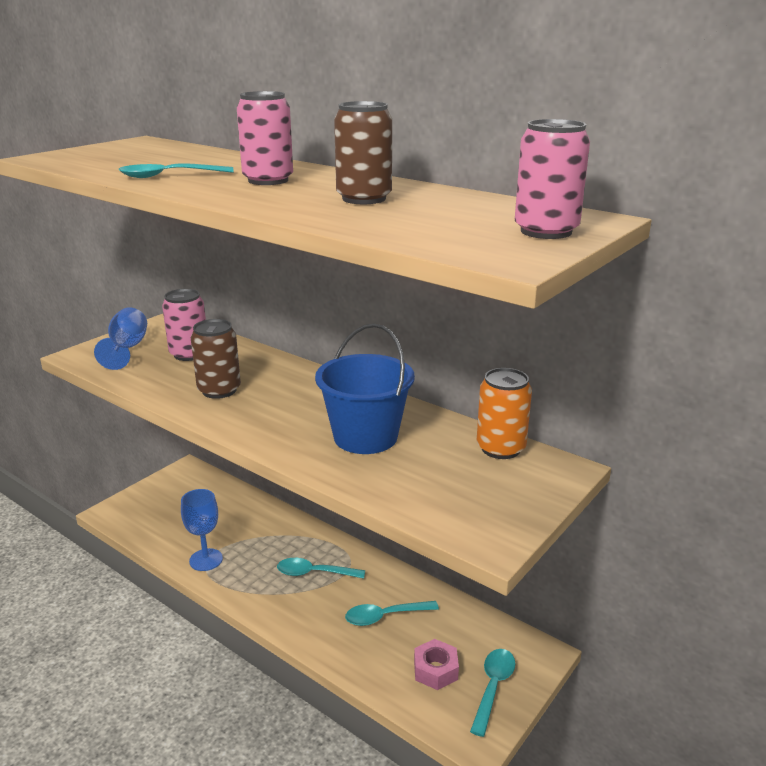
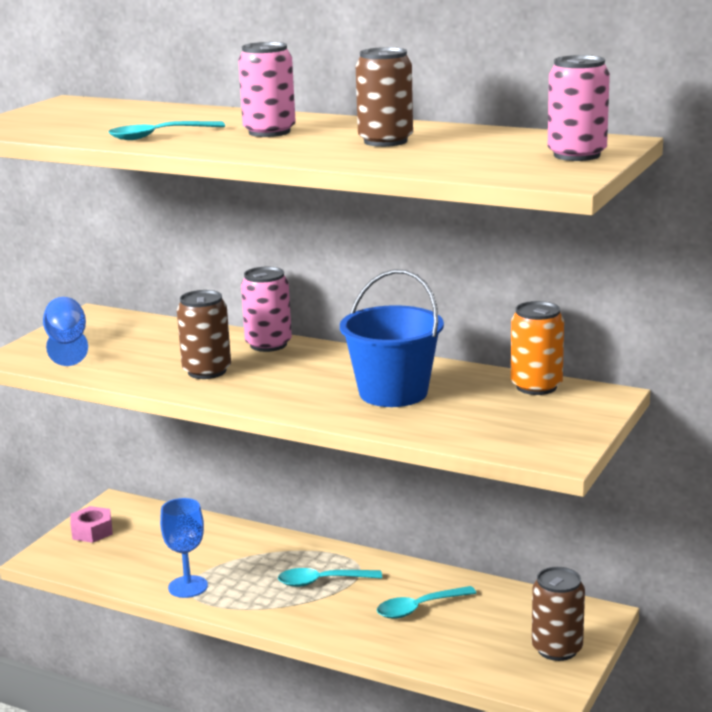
camera: 10 degrees left, 5 degrees down
(189, 354) = (146, 342): pink can -> pink can (268, 344)
(435, 670) = (491, 644): pink nut -> pink nut (92, 531)
(493, 687) = (557, 649): turquoise spoon -> brown can

